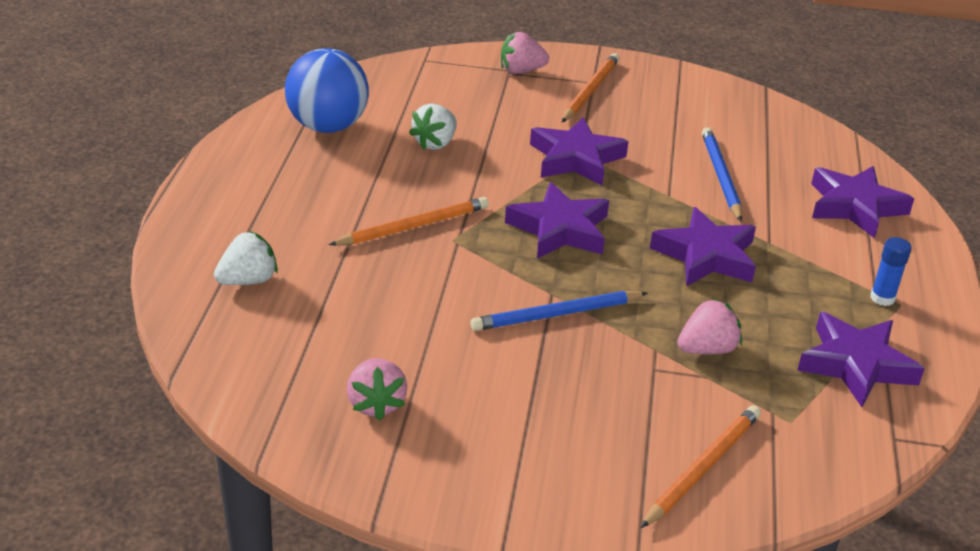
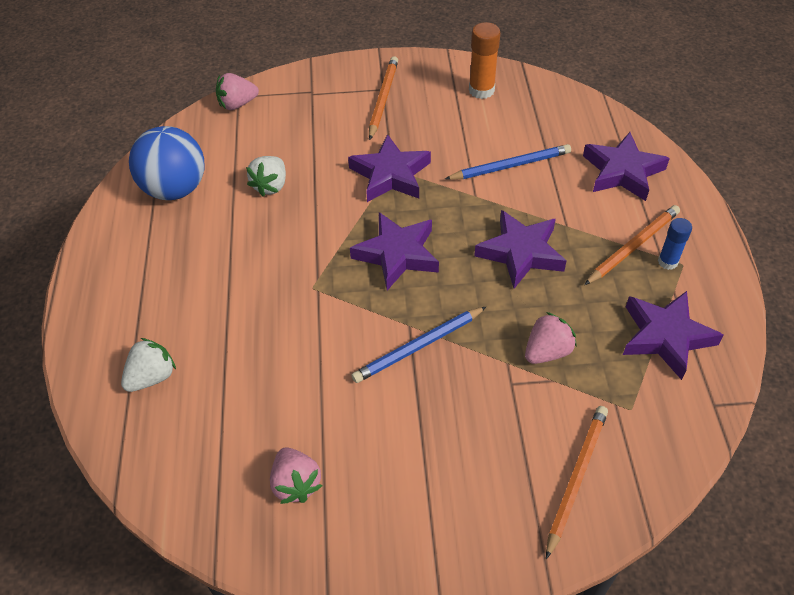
camera: 10 degrees left, 15 degrees up
(413, 226) = (276, 281): orange pencil -> orange pencil (632, 246)
(521, 71) = (321, 90): pink strawberry -> pink strawberry (237, 104)
(709, 104) = (481, 90): none -> orange glue stick
(720, 176) = (510, 165): blue pencil -> blue pencil turned 90 degrees clockwise

